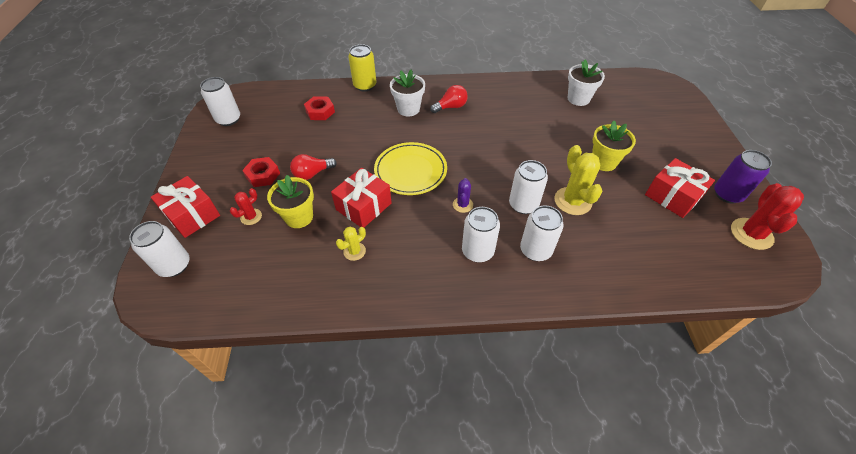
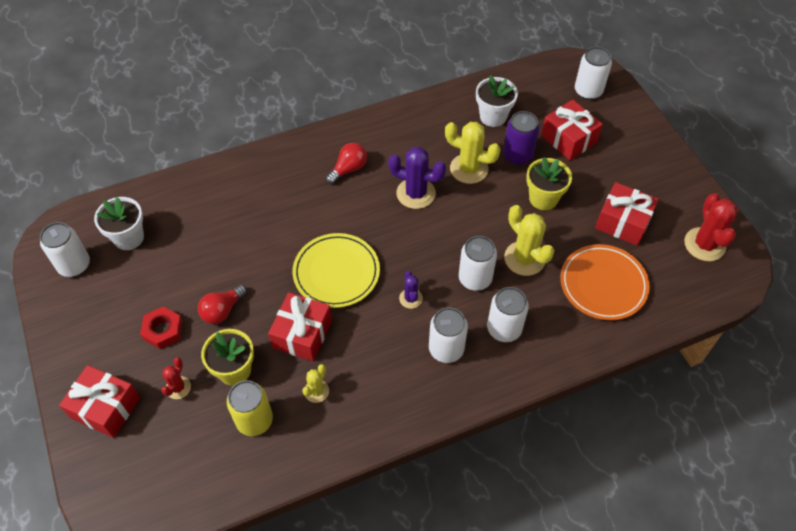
camera: 20 degrees left, 5 degrees up
(174, 265) = (121, 473): white can -> white can (588, 91)
(320, 111) = (189, 220): red nut -> none
(365, 85) = (228, 165): yellow can -> yellow can (254, 420)
(408, 109) = (298, 186): white flower pot -> white flower pot (129, 237)
(496, 134) = (416, 193): none -> purple cactus
(546, 128) = (469, 169): none -> yellow cactus
(638, 126) = (568, 139): none -> red gift
(640, 240) = (603, 284): none -> orange plate
(727, 194) = (675, 203): purple can -> purple can (517, 155)

